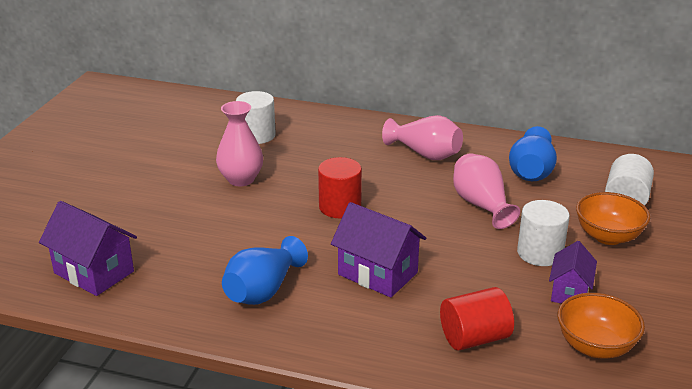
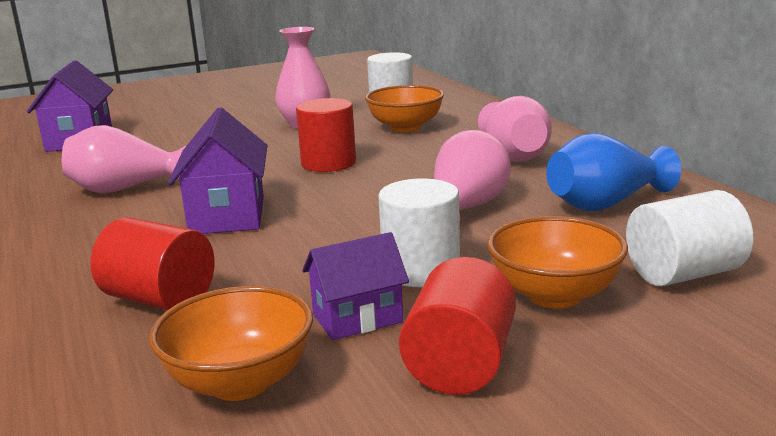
camera: 50 degrees right, 10 degrees down
(263, 291) = (126, 189): blue vase -> pink vase
(316, 155) = (405, 127): none -> orange bowl
(641, 288) = (460, 365): none -> red cylinder

